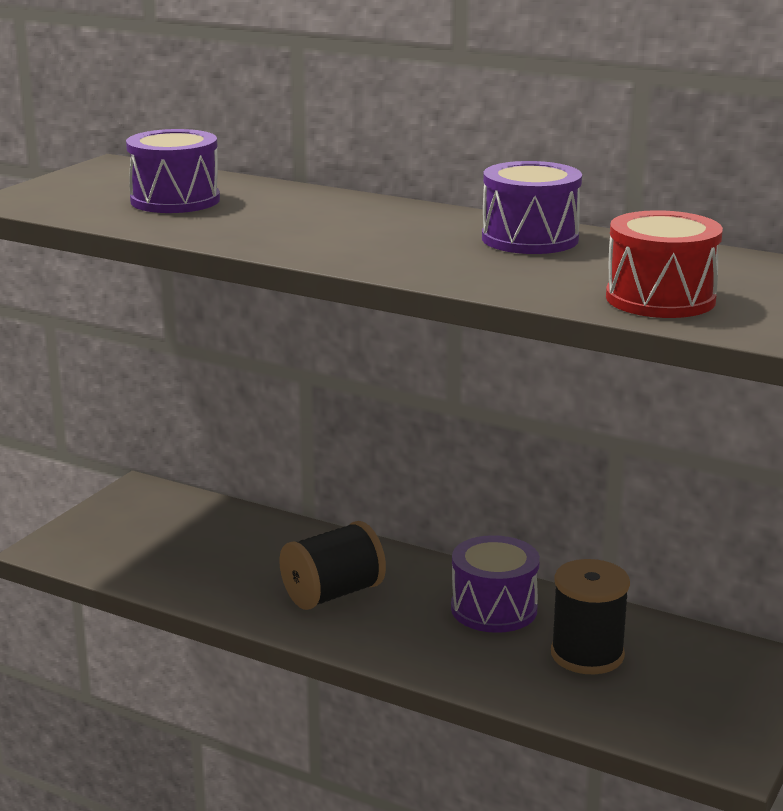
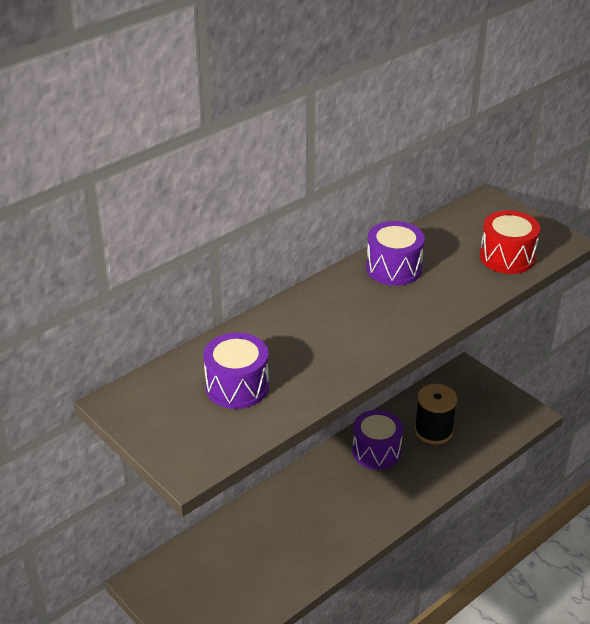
camera: 70 degrees left, 15 degrees up
(333, 594) = (332, 513): black spool -> none

